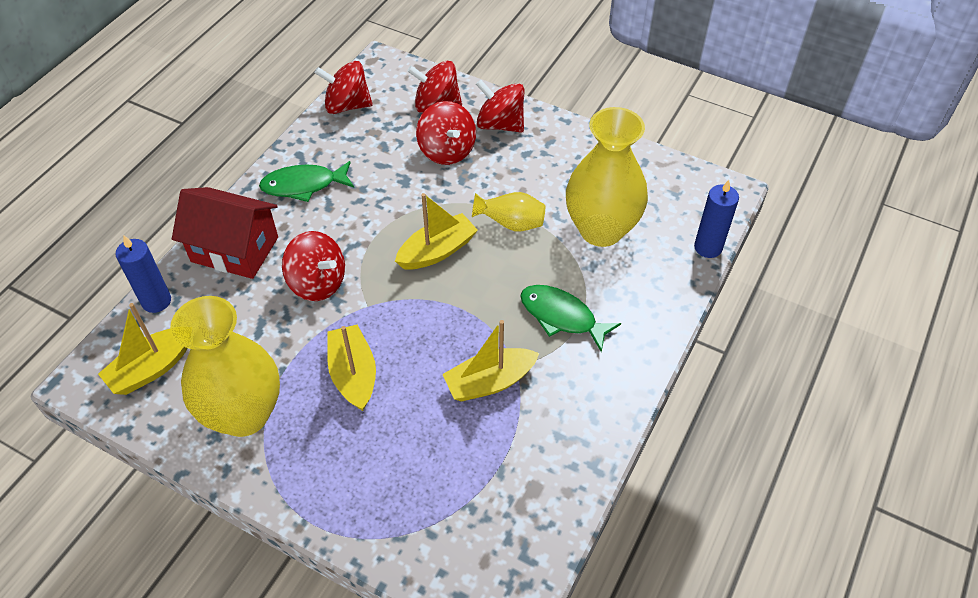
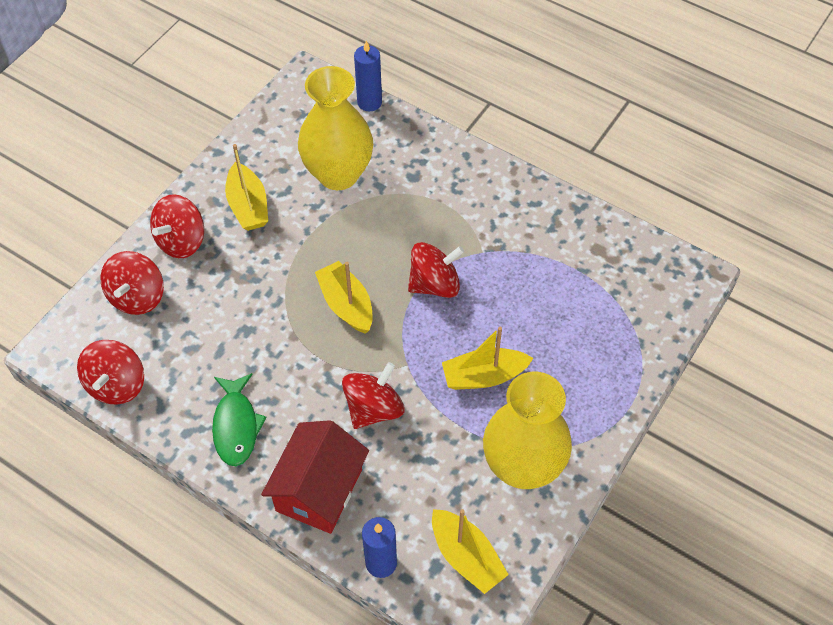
camera: 85 degrees left, 5 degrees up
(447, 151) = (211, 290): red spinning top -> red spinning top (435, 284)
(490, 382) = (498, 271): yellow boat -> yellow boat (248, 206)
(511, 224) = (320, 242): yellow vase -> none
(562, 317) = (434, 214): green fish -> none

